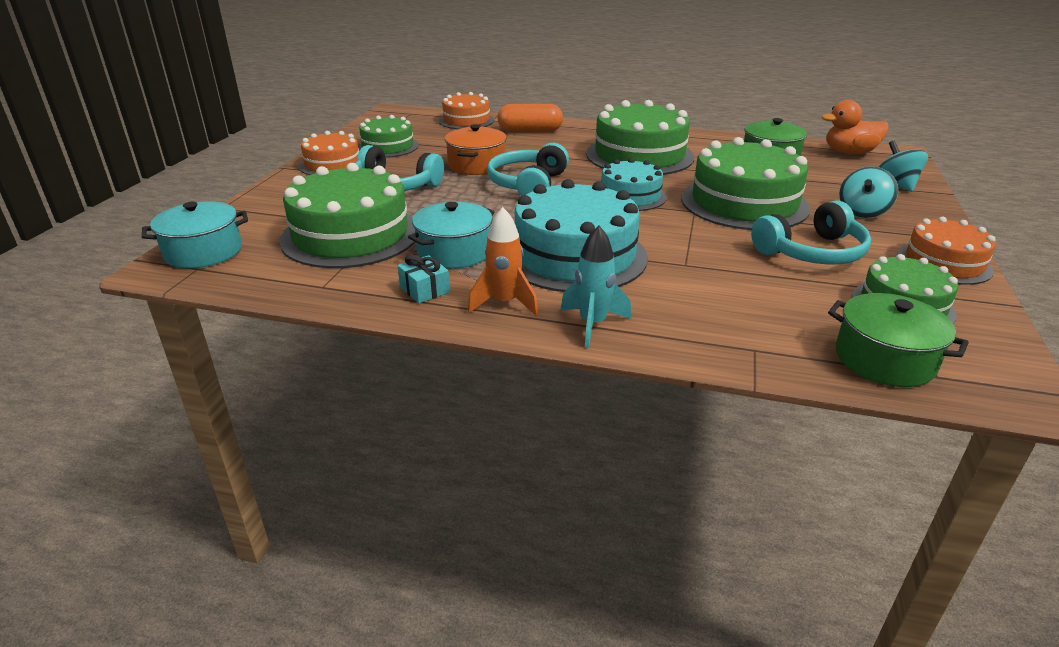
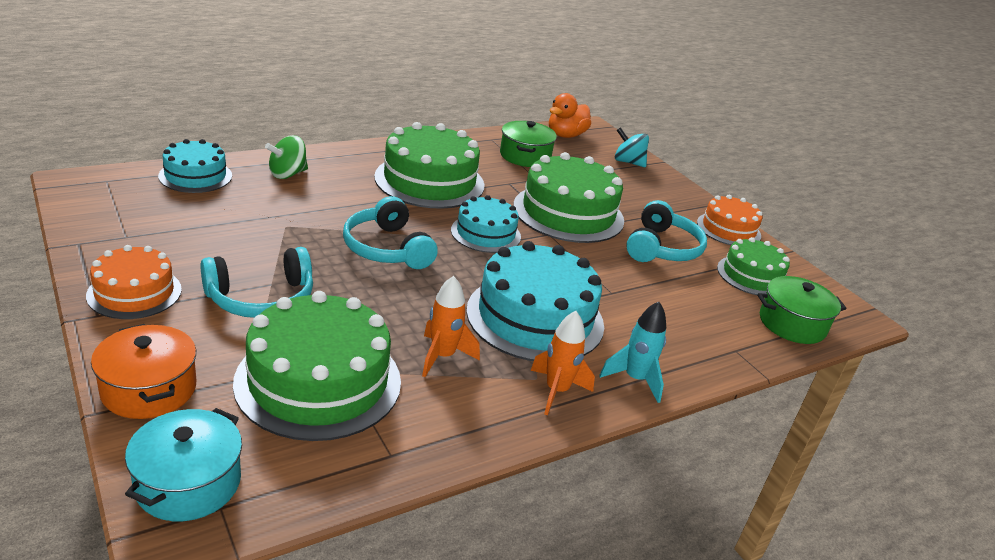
camera: 50 degrees left, 0 degrees up
(388, 146) = (161, 243): green cake -> none
(424, 290) = (481, 410): turquoise gift -> none
(454, 252) = (442, 356): turquoise pot -> orange rocket
(466, 120) = (195, 176): orange cake -> turquoise cake
(476, 165) = (303, 239): orange pot -> orange pot (149, 389)
(530, 131) = (287, 174): orange capsule -> green spinning top
(862, 212) = (642, 197): turquoise spinning top -> none

